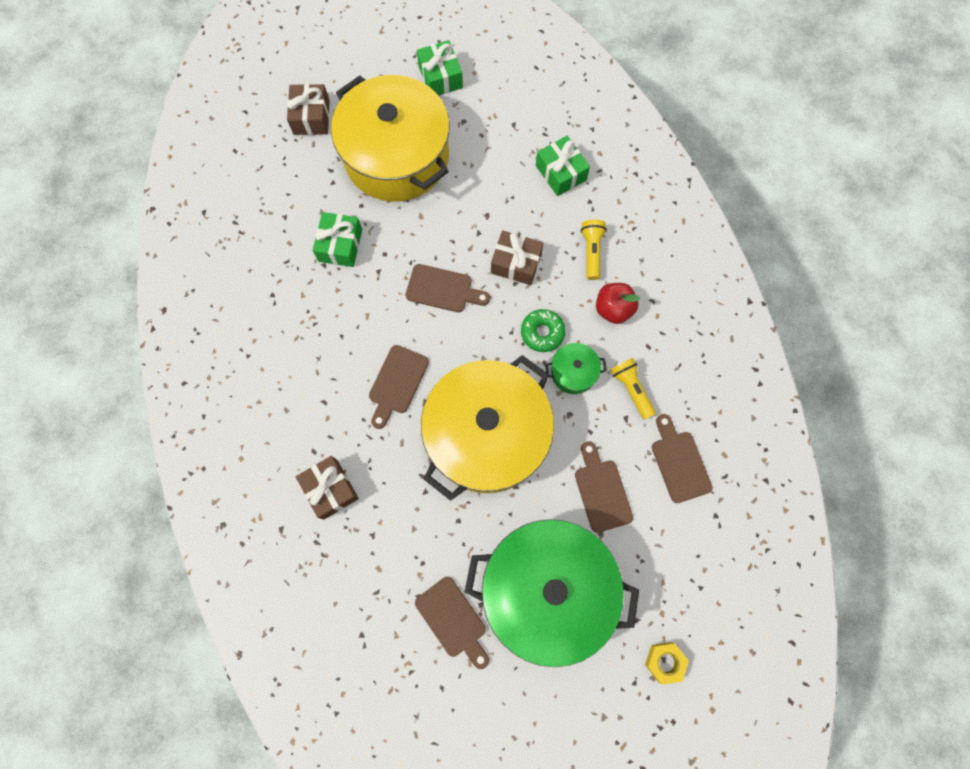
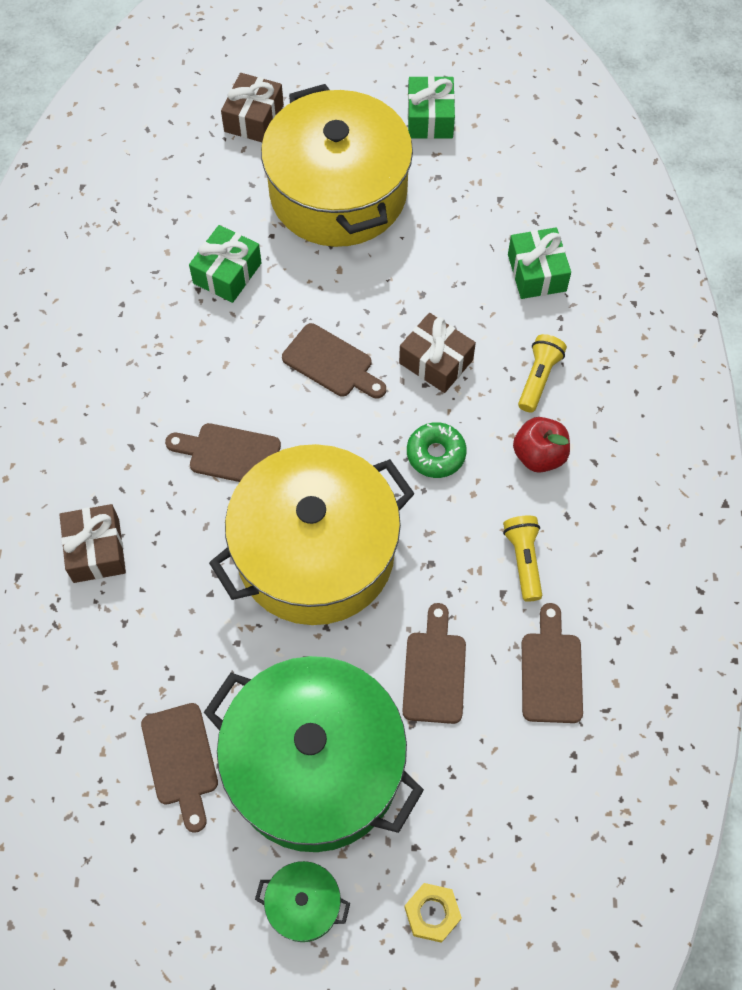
camera: 20 degrees right, 10 degrees down
(397, 383) = (229, 454): brown cutting board -> brown cutting board turned 60 degrees clockwise
(573, 372) = (456, 514): green pot -> green pot (304, 905)

